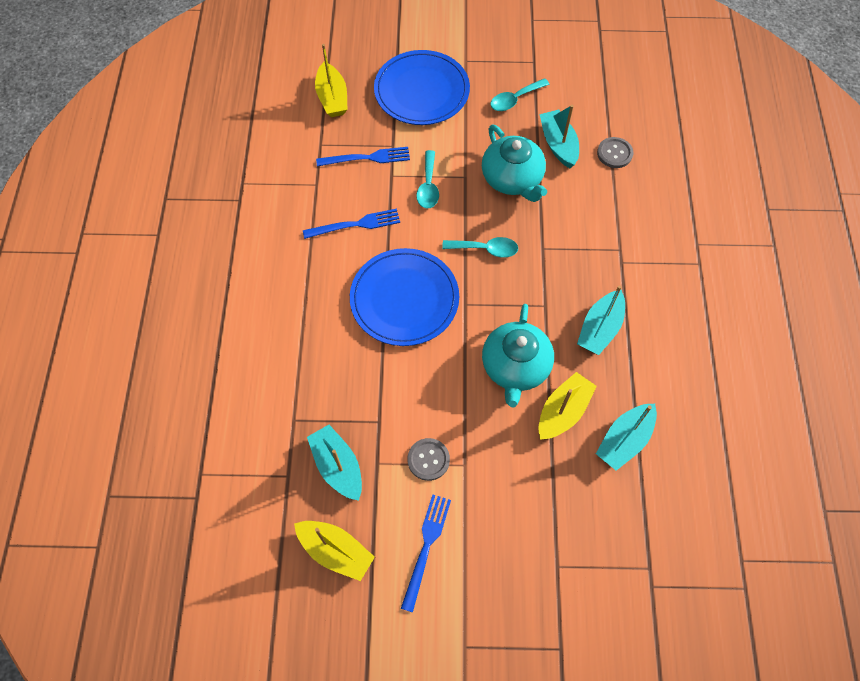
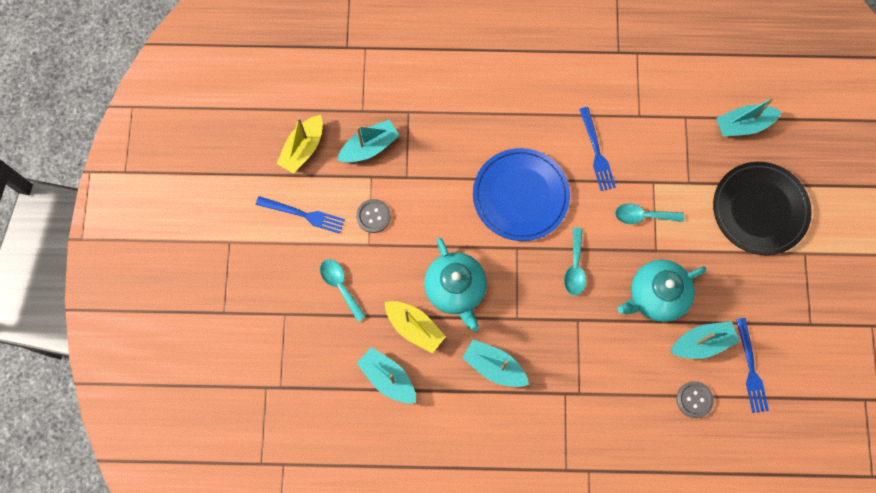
camera: 90 degrees right, 10 degrees up
(332, 98) = (743, 125): yellow boat -> turquoise boat
(367, 158) = (672, 160): blue fork -> blue fork (751, 369)
(421, 91) = (760, 209): blue plate -> black plate
(514, 99) = (756, 302): turquoise spoon -> turquoise spoon (340, 286)
(515, 367) = (455, 289): turquoise teapot -> turquoise teapot turned 120 degrees counterclockwise

